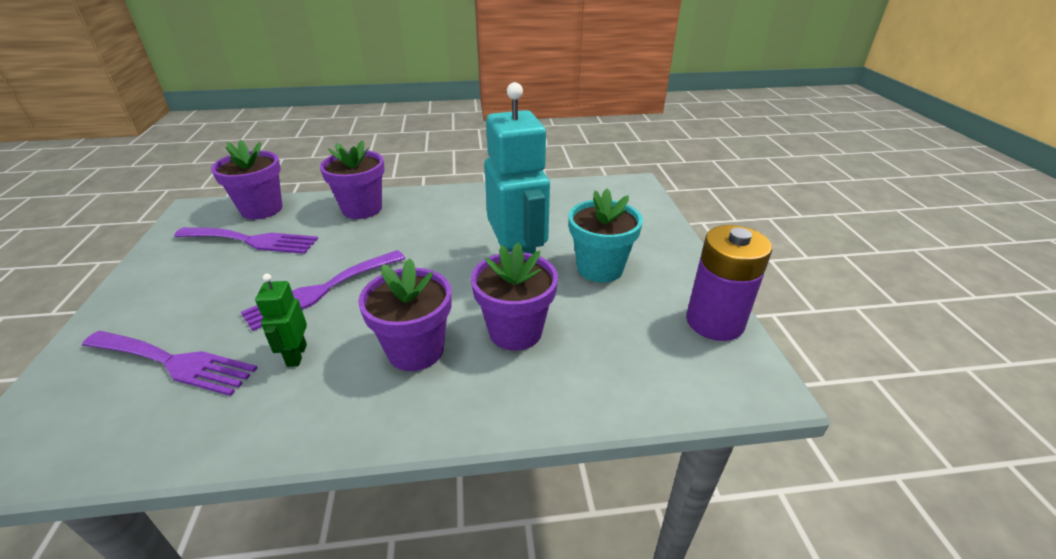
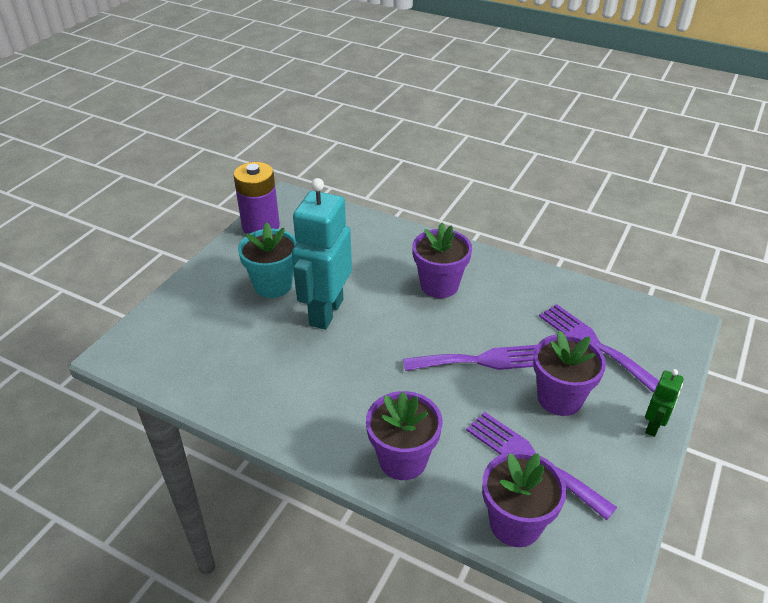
camera: 145 degrees left, 5 degrees up
(296, 355) = (513, 314): green robot -> green robot (653, 426)
(515, 331) = (373, 270): purple flower pot -> purple flower pot (559, 398)

